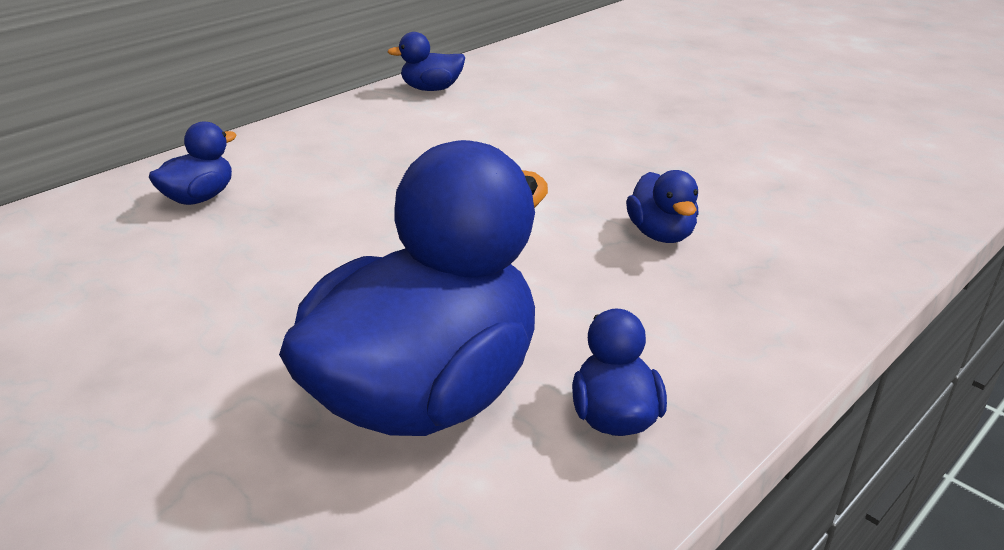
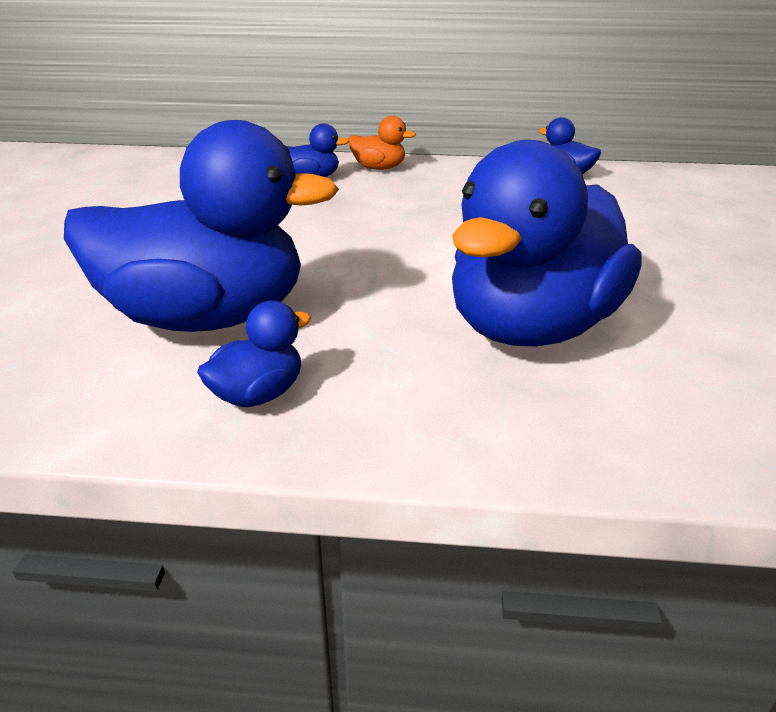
camera: 50 degrees right, 0 degrees up
(249, 154) = (379, 168): none -> orange duck
(661, 234) = (531, 327): blue duck -> blue duck, size x2.38

